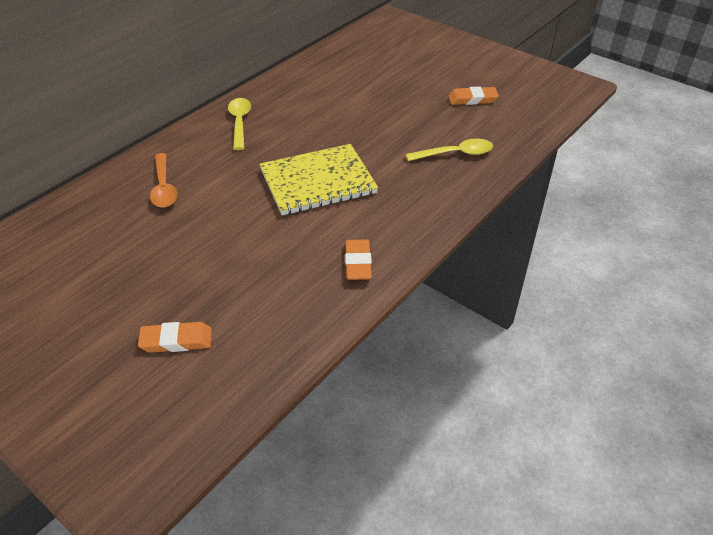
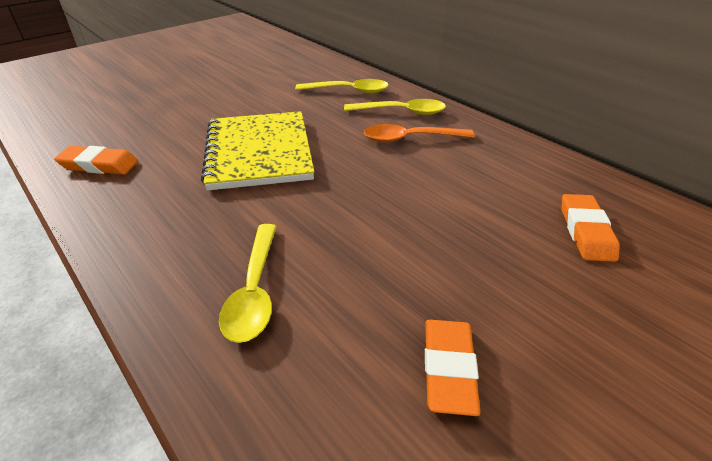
camera: 100 degrees right, 5 degrees down
(164, 187) = (299, 77): orange spoon -> orange spoon (410, 139)
(176, 341) = (105, 83): orange eraser -> orange eraser (586, 231)
(198, 153) = (348, 91): none -> yellow spoon

